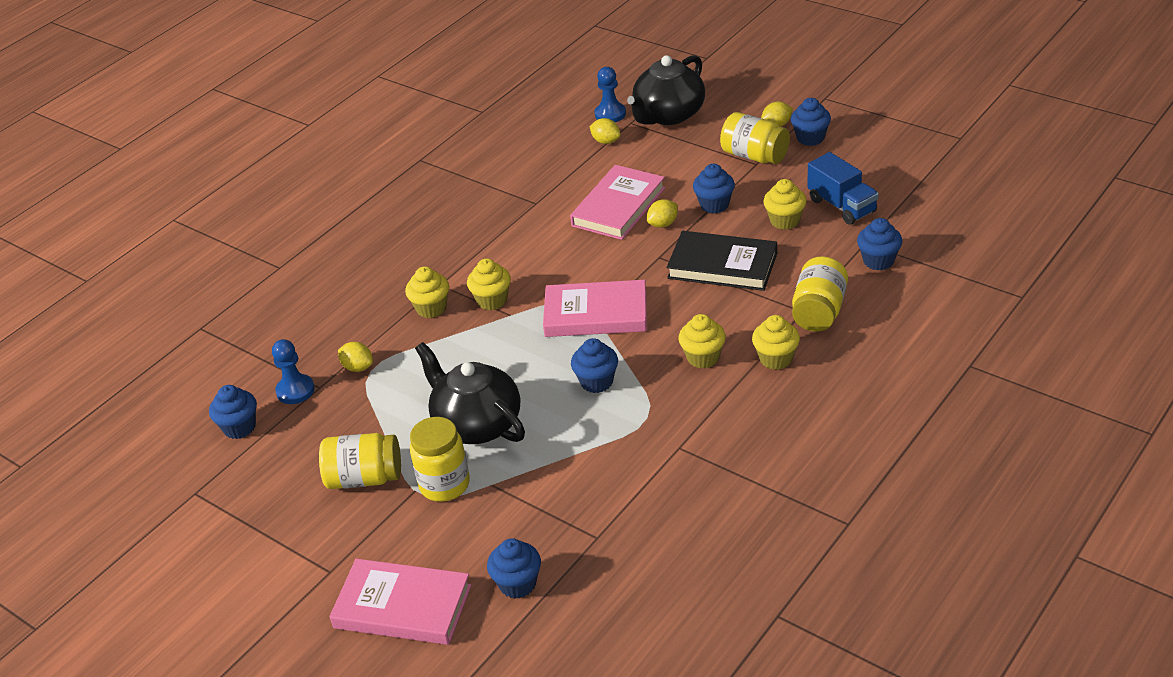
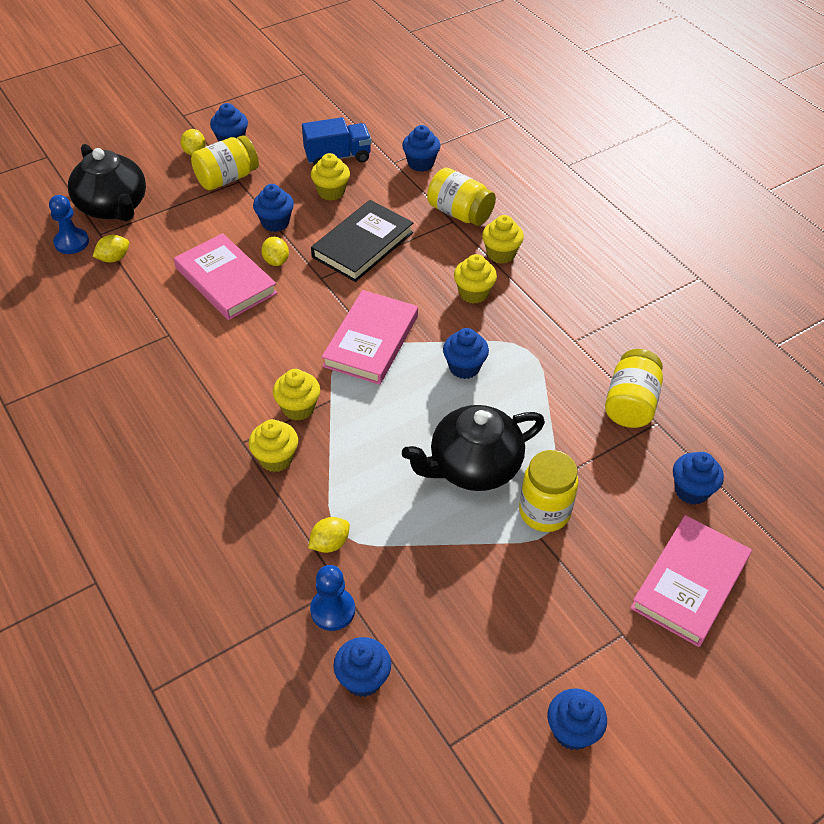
camera: 75 degrees left, 10 degrees up
(226, 562) = (572, 731): none -> blue cupcake
(364, 478) = (504, 575): yellow jar -> yellow jar (630, 404)

